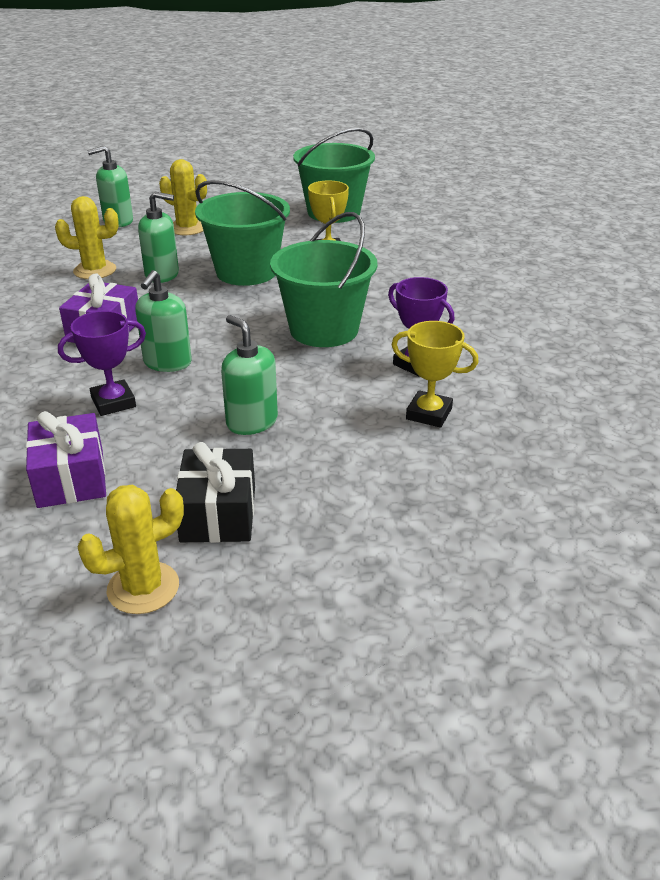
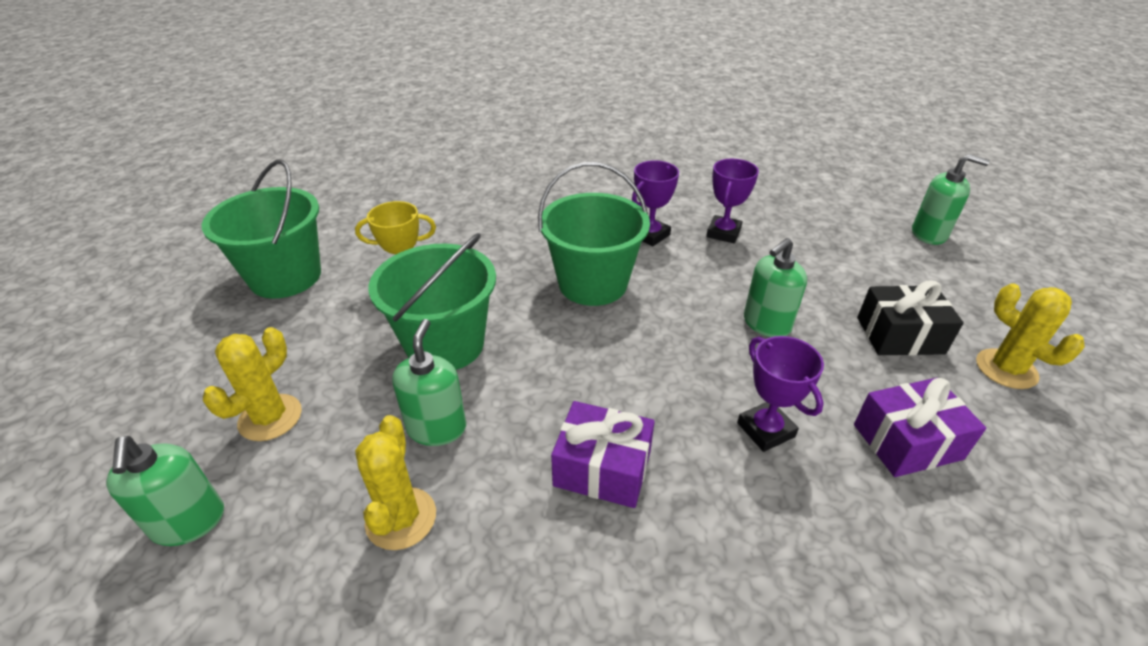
camera: 90 degrees left, 5 degrees up
(167, 363) = (674, 394): green soap dispenser -> green soap dispenser (929, 234)
(429, 414) = (723, 233): yellow trophy -> purple trophy

